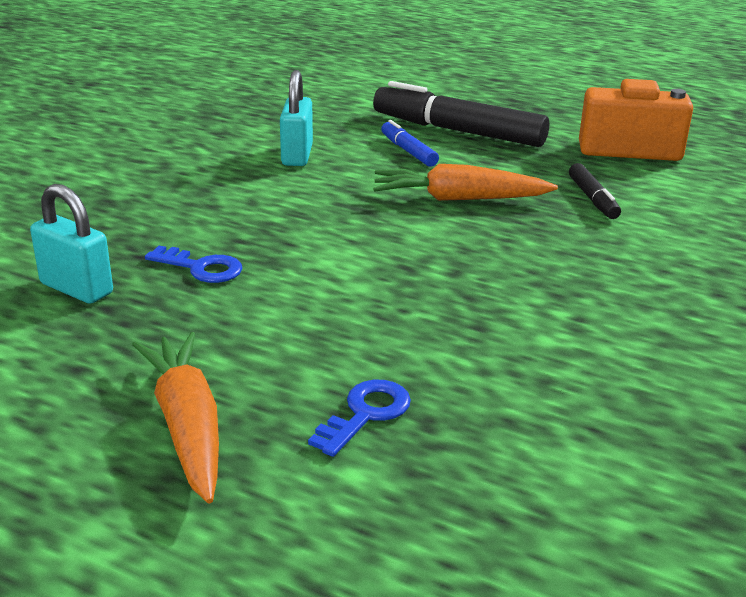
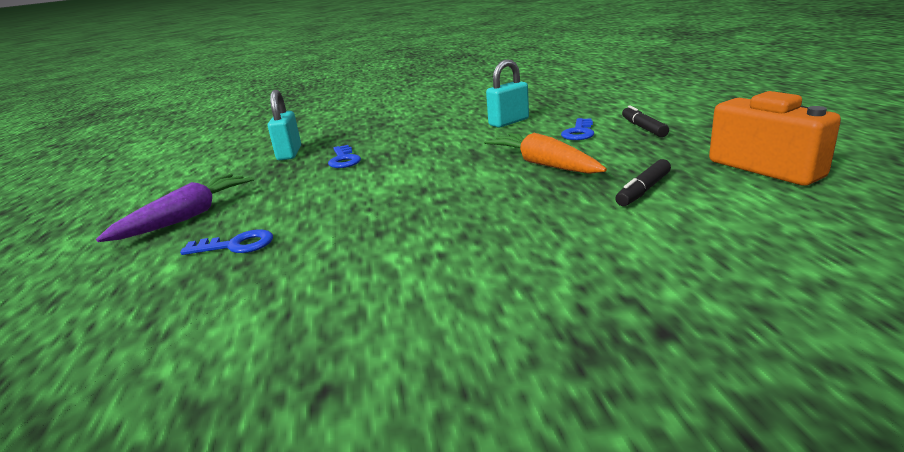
camera: 55 degrees right, 5 degrees down
(187, 426) = (187, 217): orange carrot -> purple carrot
(408, 151) = (579, 132): blue marker -> blue key
(458, 131) = (643, 128): black marker -> black marker, size x0.49

